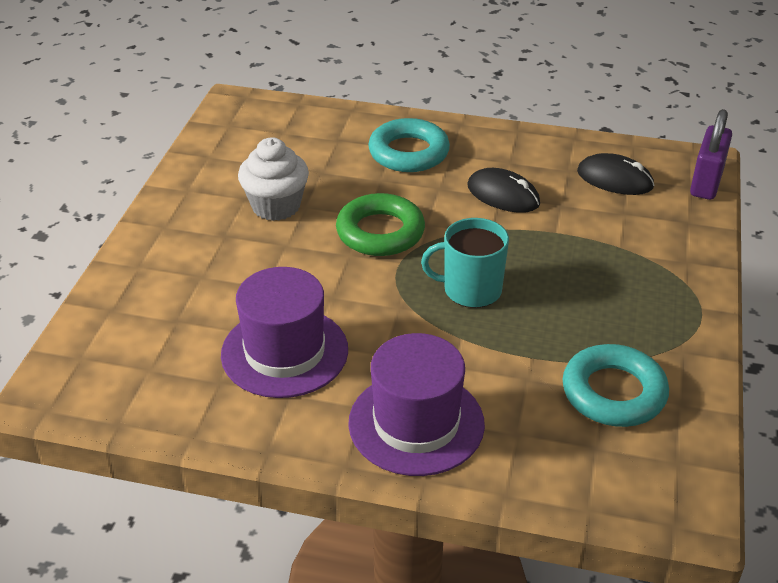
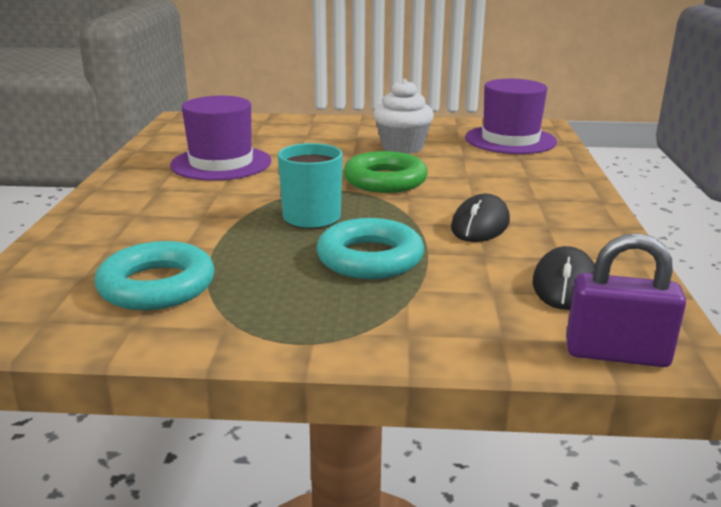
camera: 80 degrees right, 15 degrees down
(408, 152) = (522, 183): turquoise ring -> turquoise ring (370, 258)
(416, 423) = (133, 206): purple hat -> purple hat (510, 140)

